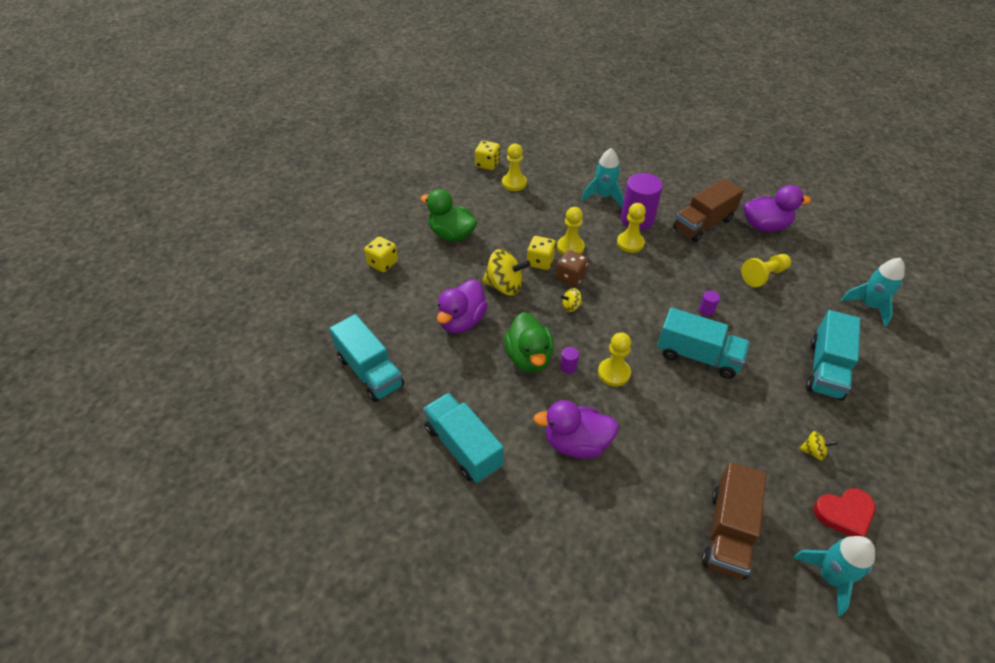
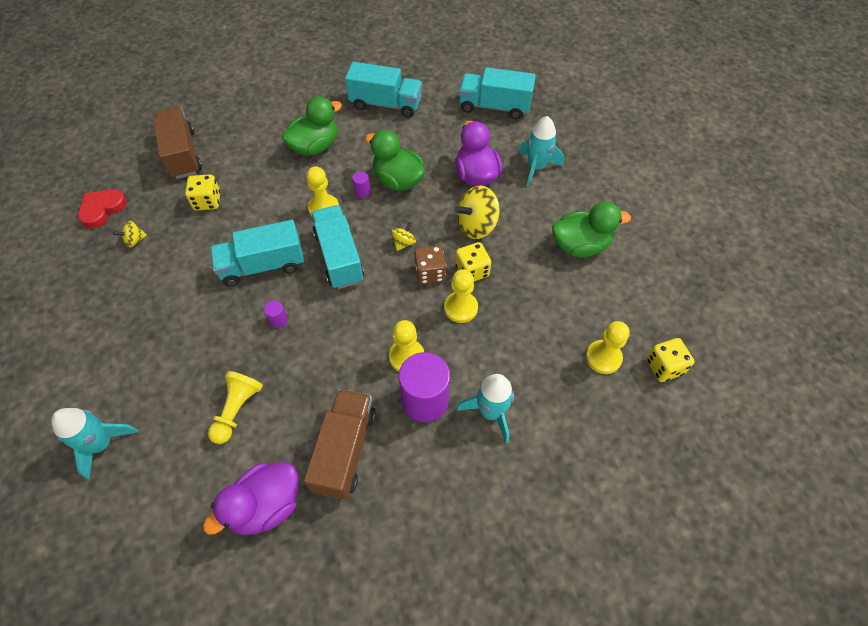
camera: 140 degrees right, 10 degrees up
(383, 263) = (595, 180): yellow dice -> yellow dice (207, 201)
(576, 443) = (315, 147): purple duck -> green duck
(825, 369) = (139, 325): turquoise truck -> turquoise truck (339, 257)
(829, 577) = (107, 167): turquoise rocket -> turquoise rocket (536, 167)

